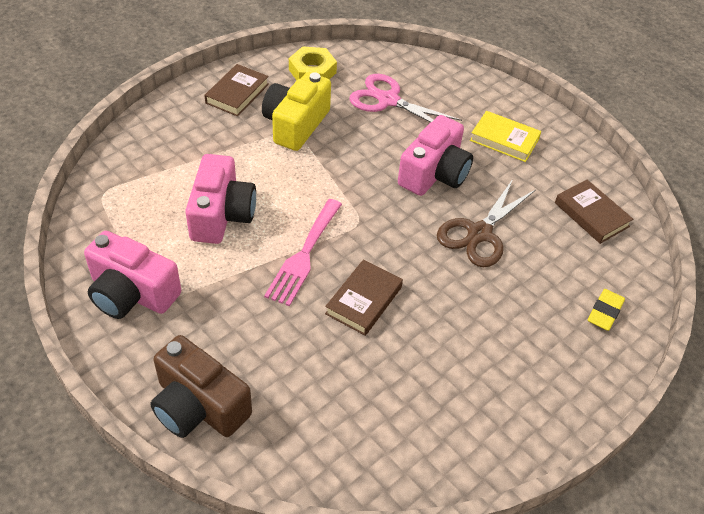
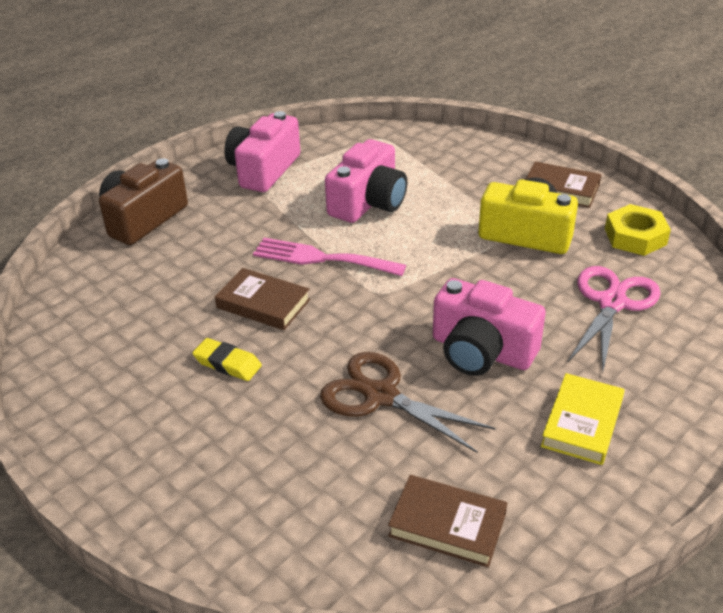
camera: 90 degrees right, 10 degrees down
(221, 215) = (368, 202): pink camera -> pink camera turned 60 degrees counterclockwise
(591, 214) = (447, 525): brown book -> brown book turned 60 degrees clockwise
(604, 312) = (254, 526): yellow eraser -> yellow eraser (227, 363)

